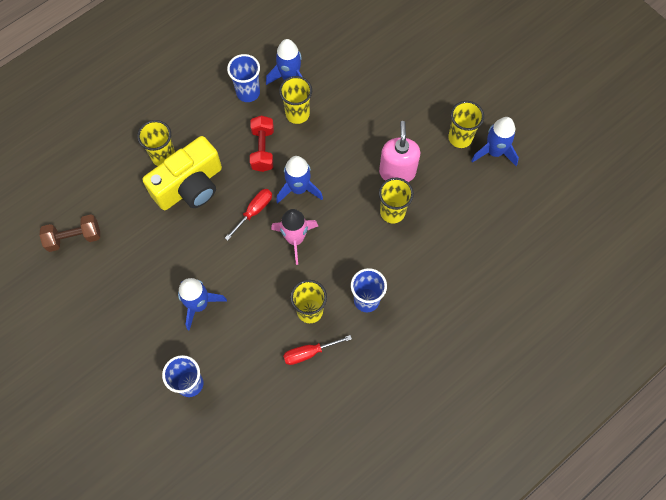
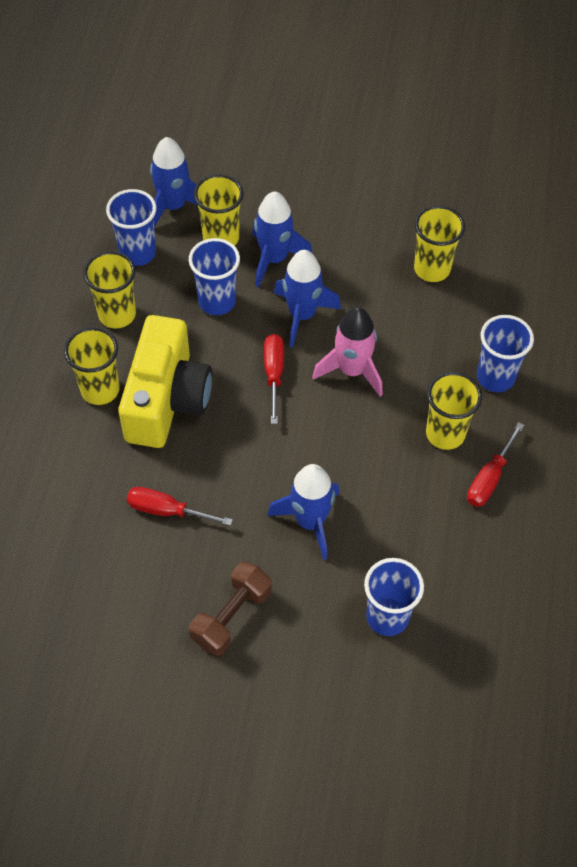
camera: 40 degrees left, 10 degrees down
(74, 238) = (72, 561): brown dumbbell -> brown dumbbell (231, 616)
(138, 246) = (167, 510): none -> red screwdriver
(262, 149) = (217, 301): red dumbbell -> blue cup
(397, 172) = (395, 224): pink soap dispenser -> none
(460, 138) = (428, 148): yellow cup -> yellow cup (117, 314)
(494, 152) = (477, 139): blue rocket -> blue rocket (274, 259)

